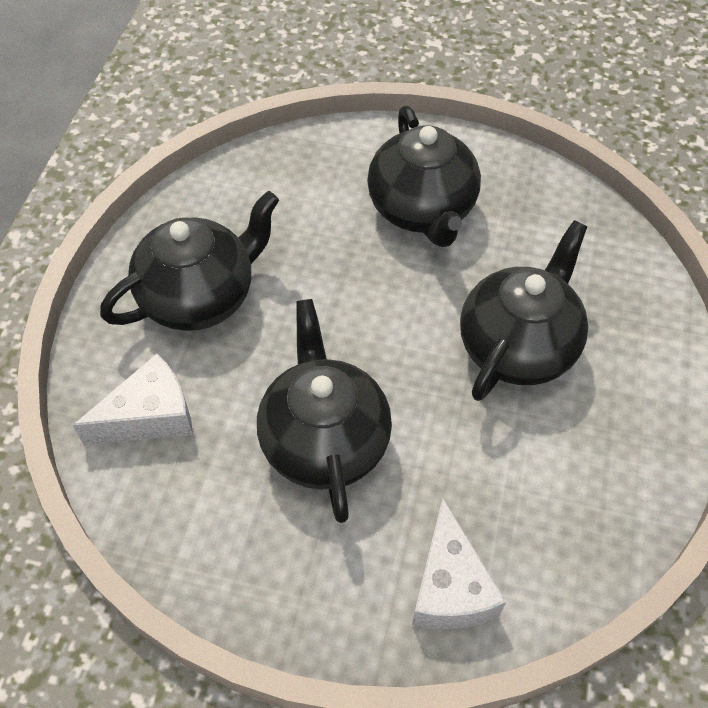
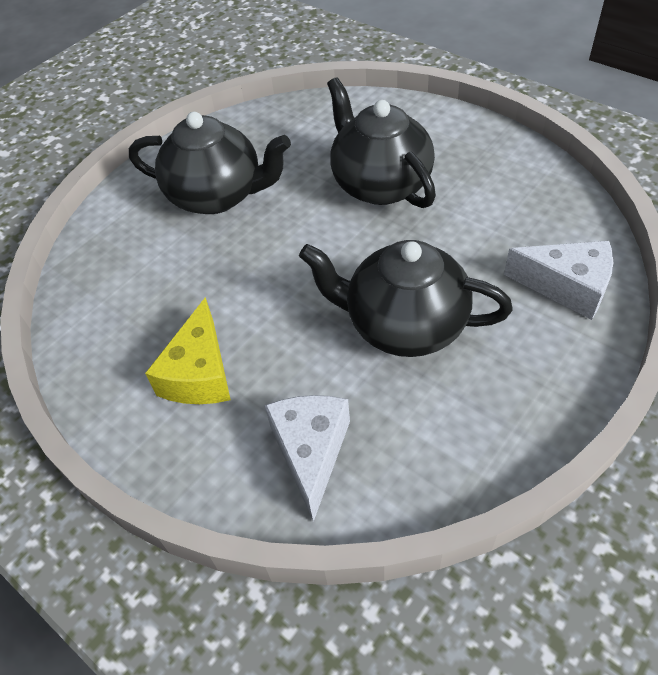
camera: 60 degrees left, 5 degrees down
(200, 296) = (199, 373): black teapot -> yellow cheese

